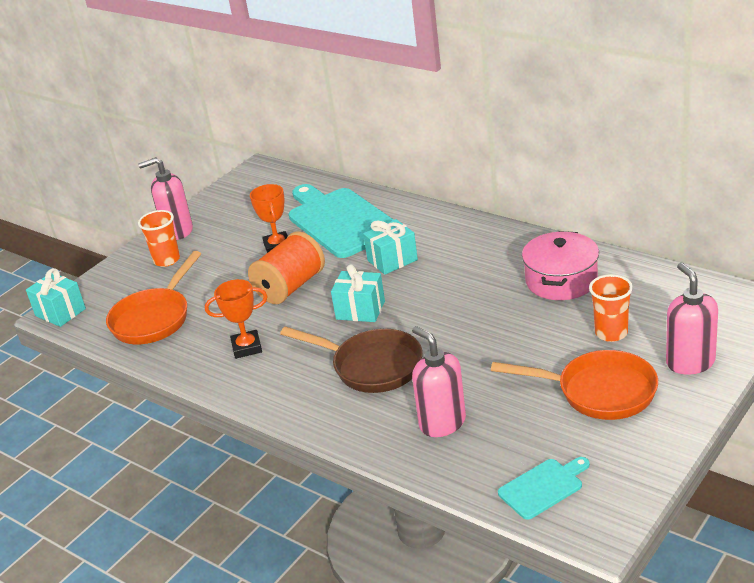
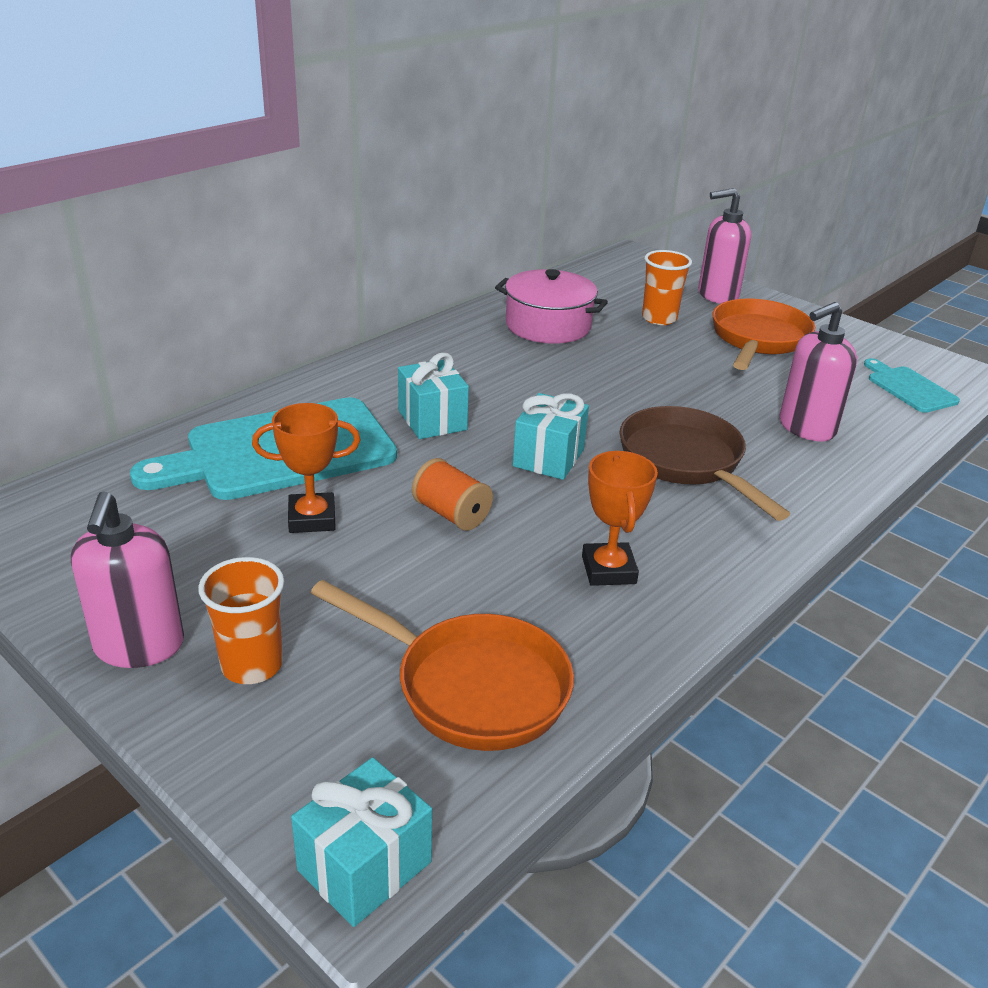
camera: 90 degrees left, 0 degrees up
(290, 287) = (451, 514): orange spool -> orange spool, size x0.61
(371, 366) = (685, 462): brown pan -> brown pan turned 60 degrees counterclockwise

